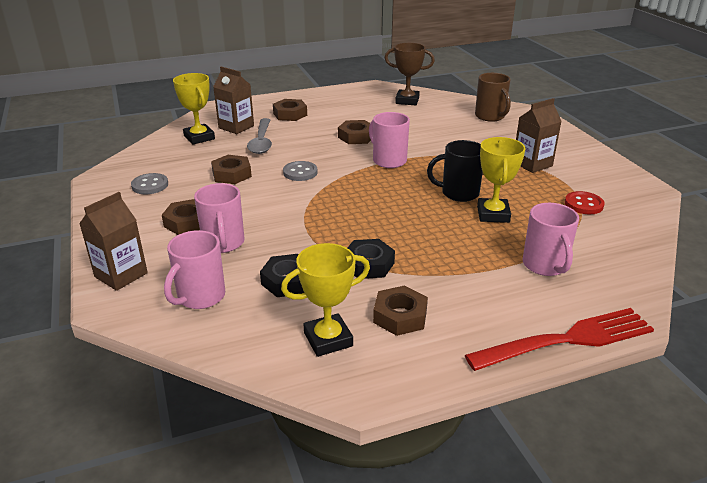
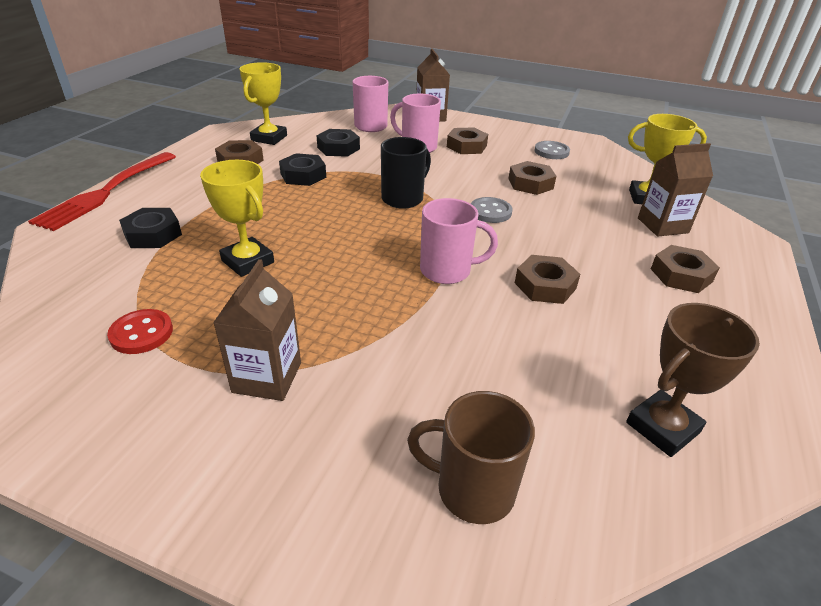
camera: 130 degrees right, 5 degrees up
(261, 142) = (597, 222): grey spoon -> none
(458, 193) = (312, 268): black mug -> black mug (403, 198)
(545, 265) = (153, 234): pink mug -> black nut

